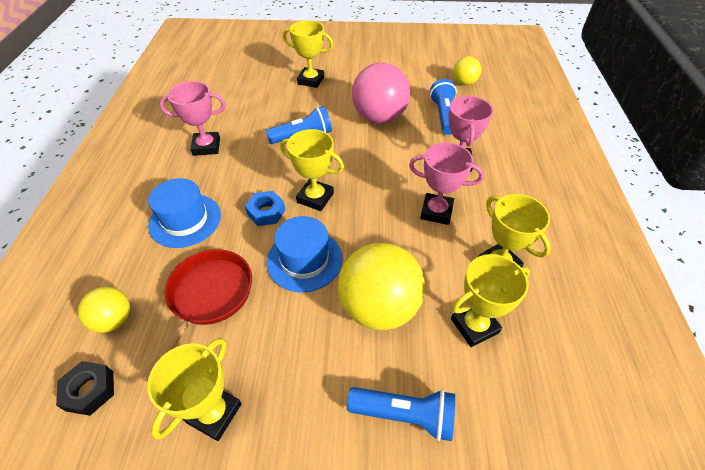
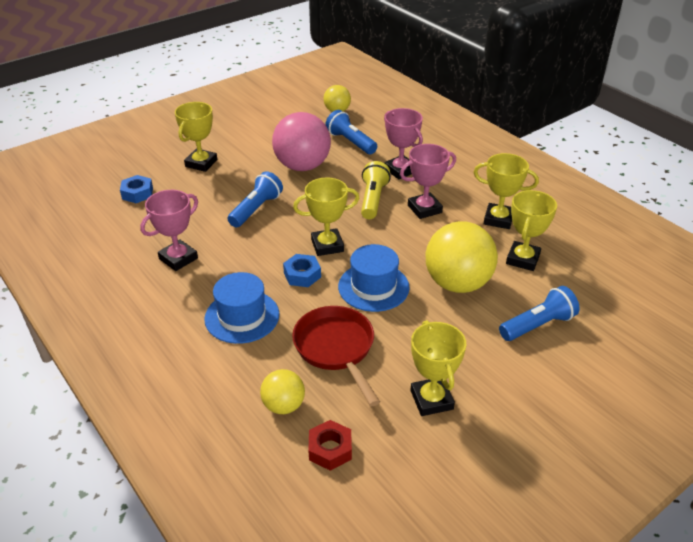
camera: 40 degrees left, 10 degrees down
(90, 390) = (330, 449): black nut -> red nut
(244, 83) = (137, 193): none -> blue nut
(311, 80) = (201, 163): yellow trophy -> yellow trophy turned 45 degrees counterclockwise
(401, 177) = (373, 199): none -> yellow flashlight

